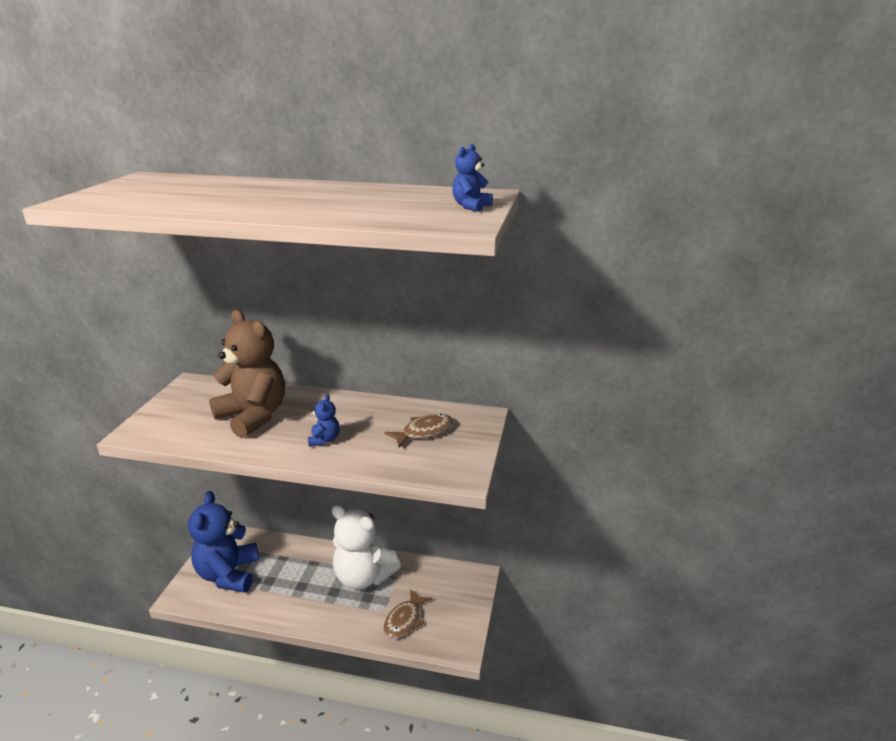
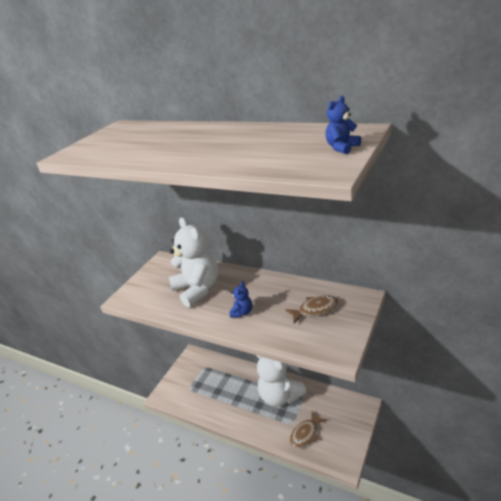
camera: 20 degrees right, 5 degrees up
(228, 574) = (192, 383): blue teddy bear -> none
(253, 416) = (198, 289): brown teddy bear -> white teddy bear

